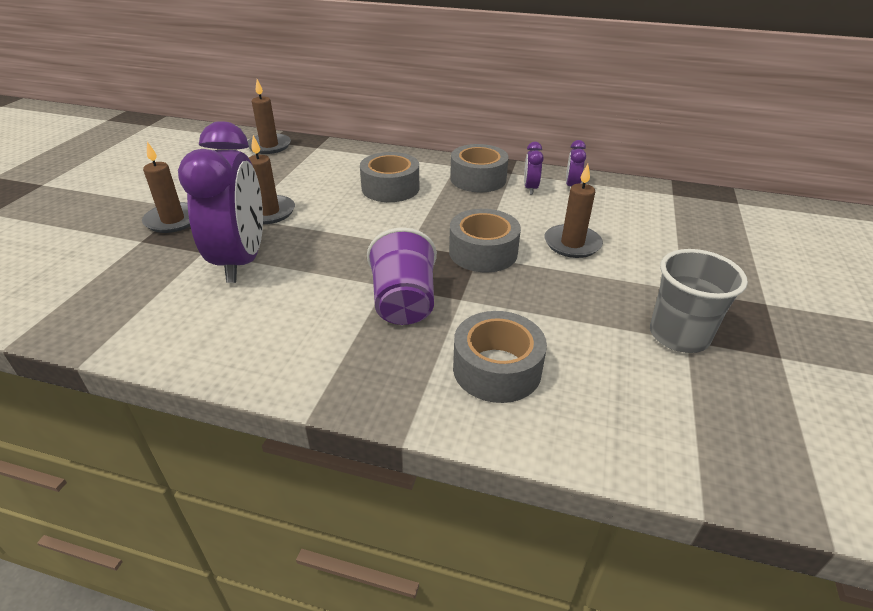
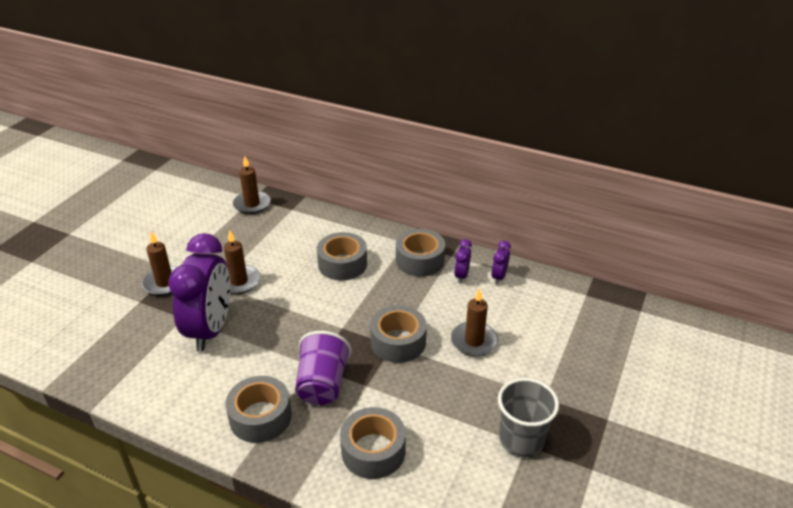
camera: 10 degrees right, 0 degrees up
(330, 347) = (260, 417): none -> grey tape

